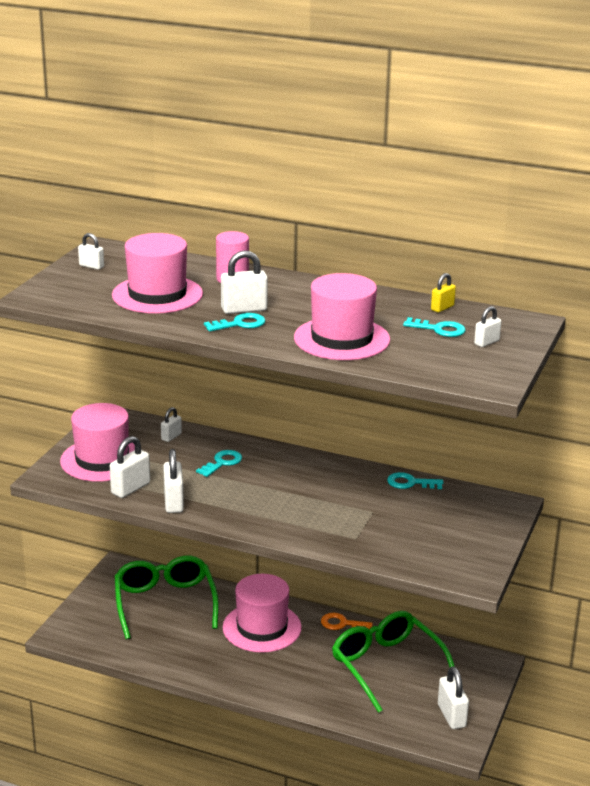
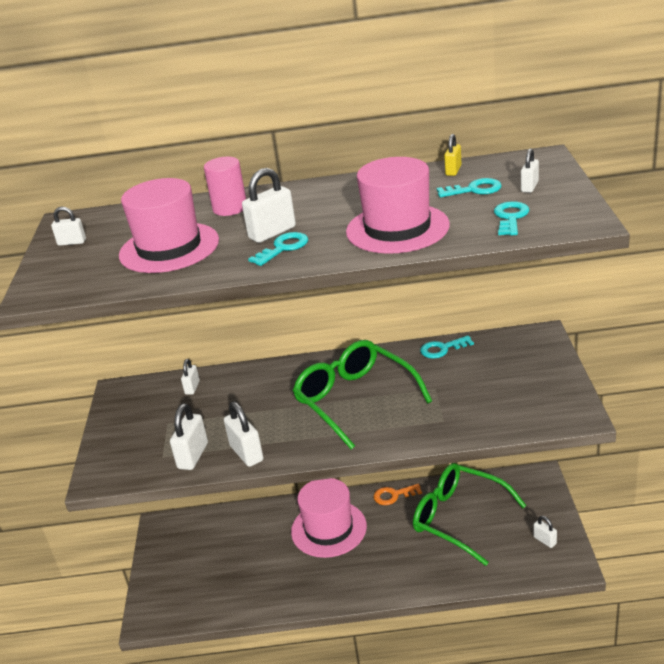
camera: 20 degrees left, 5 degrees up
(102, 460) = (142, 437): pink hat -> none
(165, 603) = (226, 543): green glasses -> green glasses (354, 400)
(222, 463) = (261, 395): turquoise key -> turquoise key (510, 217)
(451, 716) = (545, 540): white padlock -> white padlock, size x0.60

